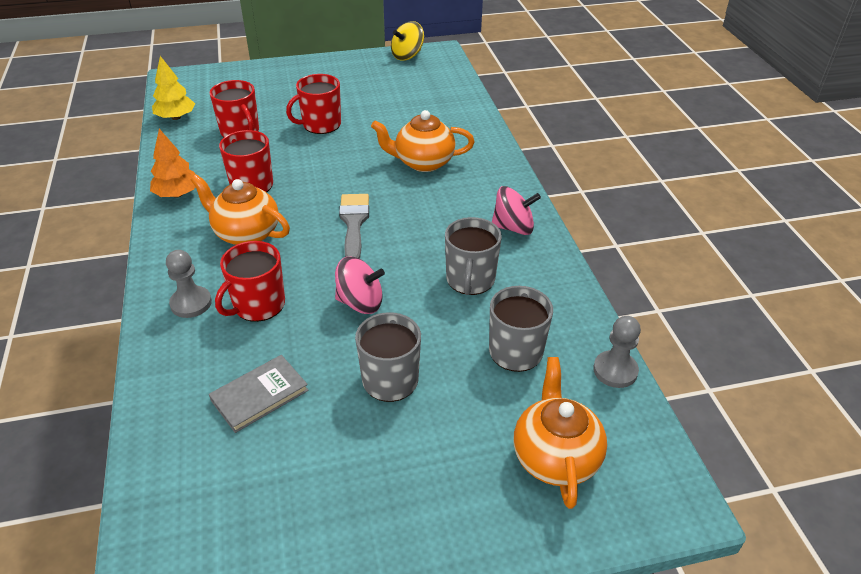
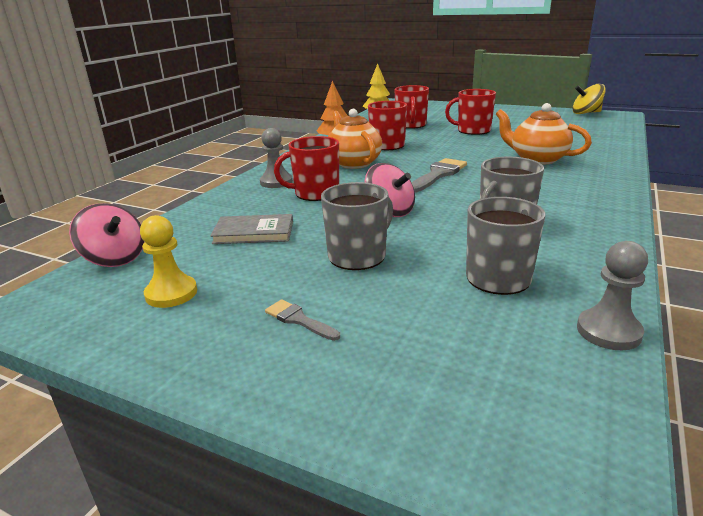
camera: 40 degrees right, 15 degrees down
(275, 514) = (171, 293): none -> yellow pawn
(416, 477) = (298, 320): none -> grey brush
(513, 227) = (587, 207): pink spinning top -> pink spinning top (115, 258)
(555, 457) = (452, 367): orange teapot -> none

